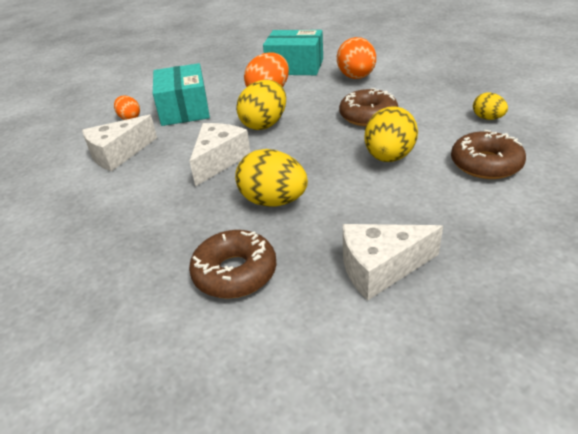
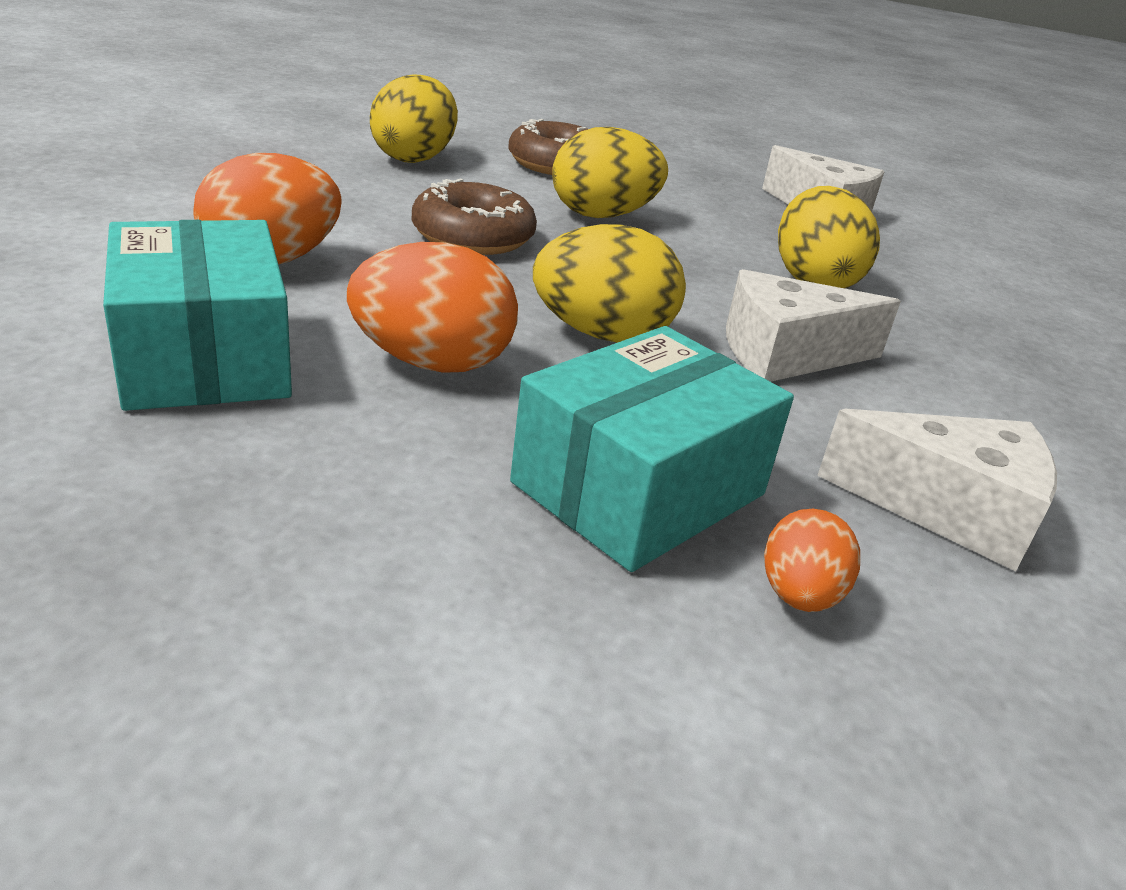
camera: 130 degrees left, 5 degrees down
(235, 273) = (958, 282): brown donut -> none
(487, 118) = (414, 158): yellow egg -> yellow egg, size x1.78

